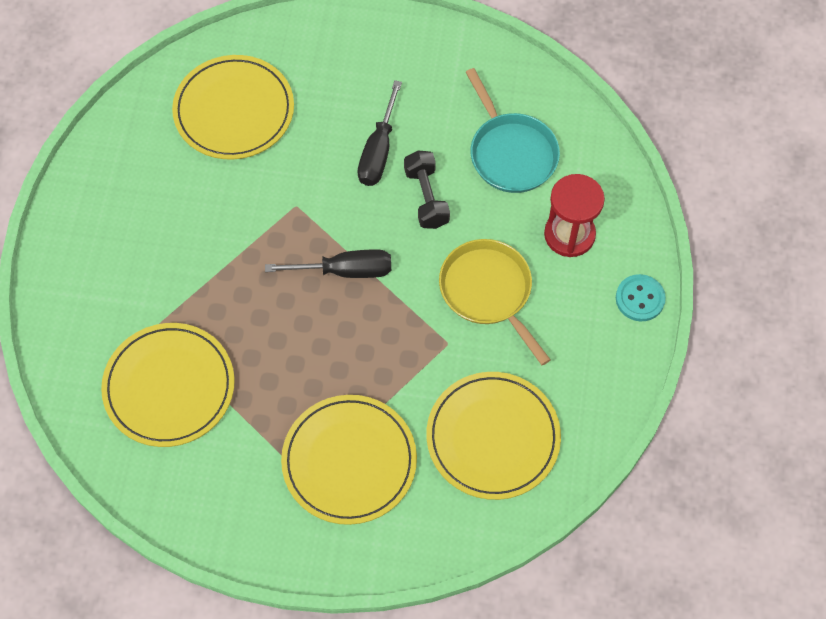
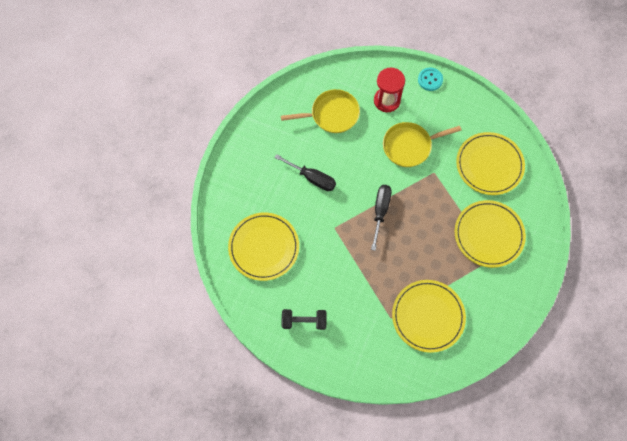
camera: 75 degrees left, 5 degrees up
(426, 197) = (347, 161): black dumbbell -> black dumbbell (304, 321)
(511, 153) = (332, 114): turquoise pan -> yellow pan

